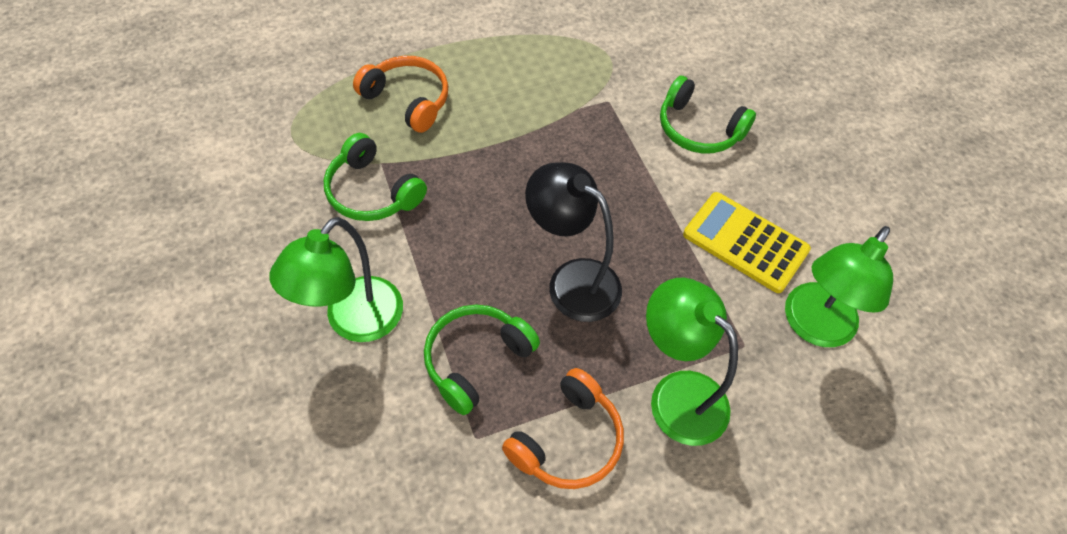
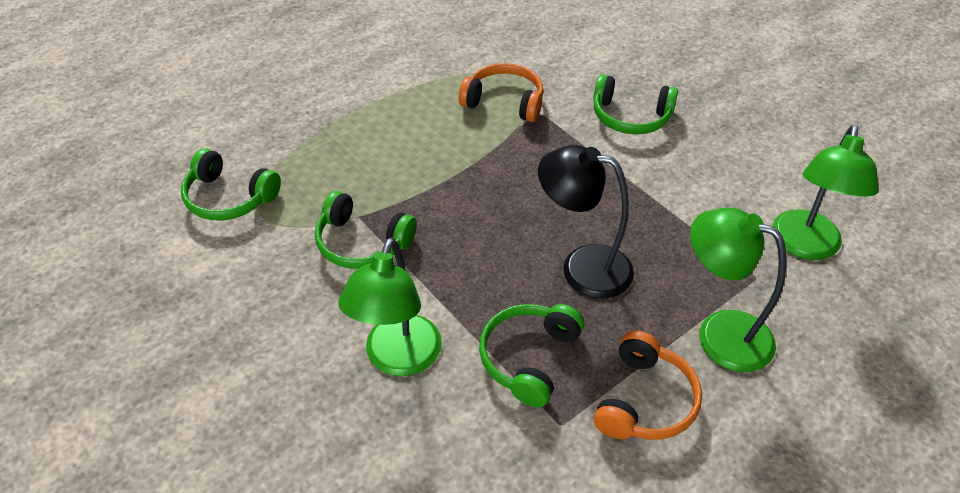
camera: 15 degrees left, 10 degrees down
(271, 109) = (229, 198): none -> green headphones
(408, 100) = (359, 157): orange headphones -> orange headphones (504, 102)
(745, 242) = (715, 195): yellow calculator -> none

